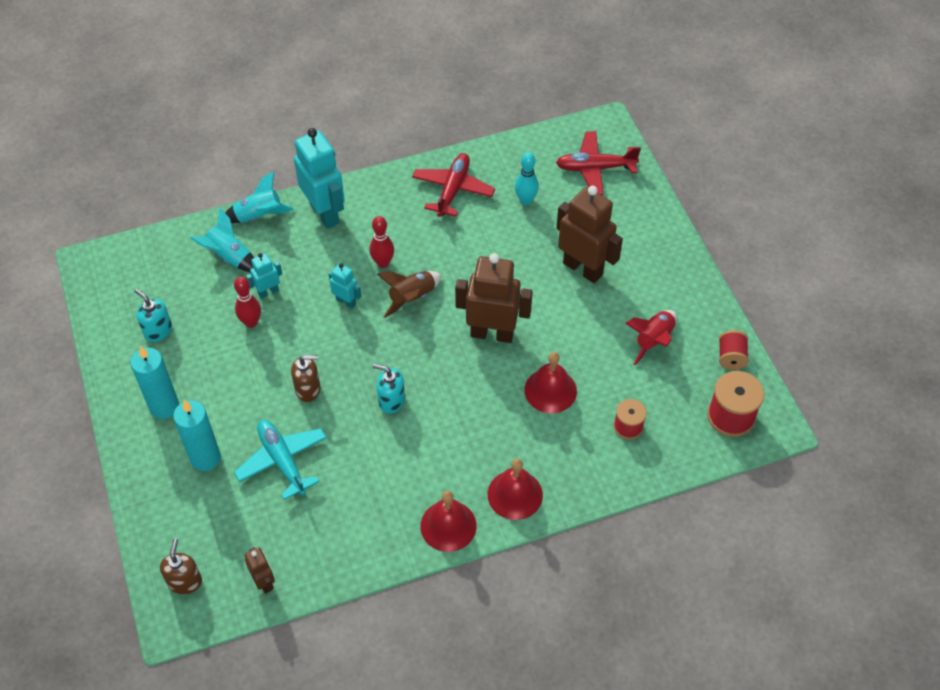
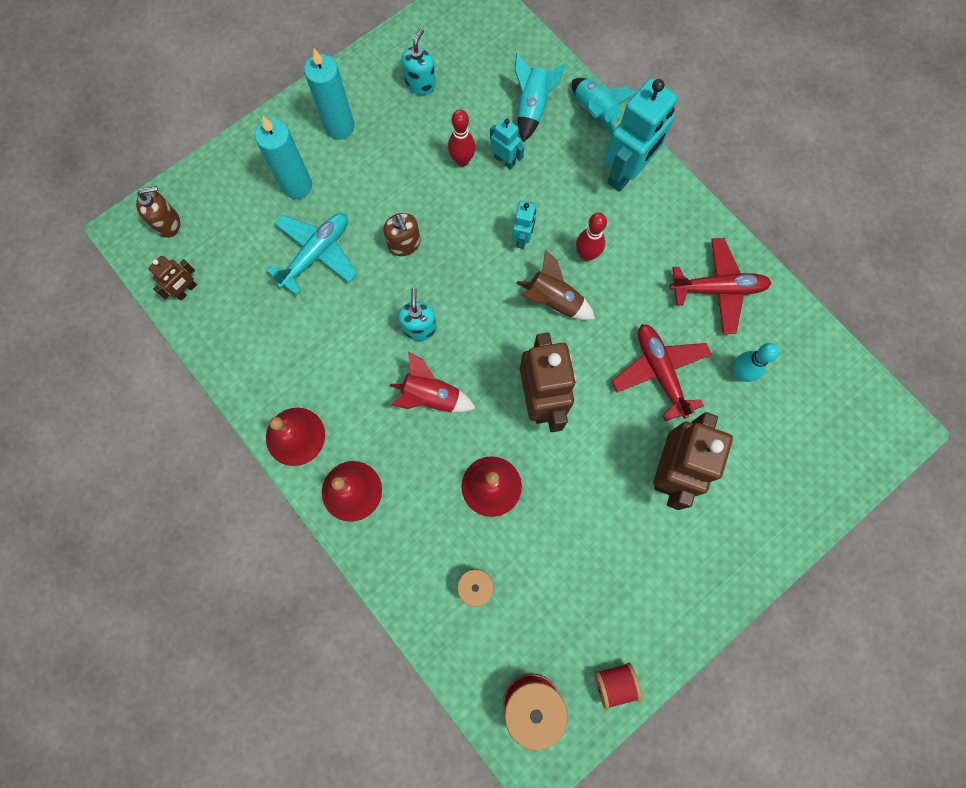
camera: 70 degrees right, 20 degrees up
(595, 168) = (826, 437): red plane -> red plane (660, 372)
(653, 340) = (602, 582): red rocket -> red rocket (431, 396)

